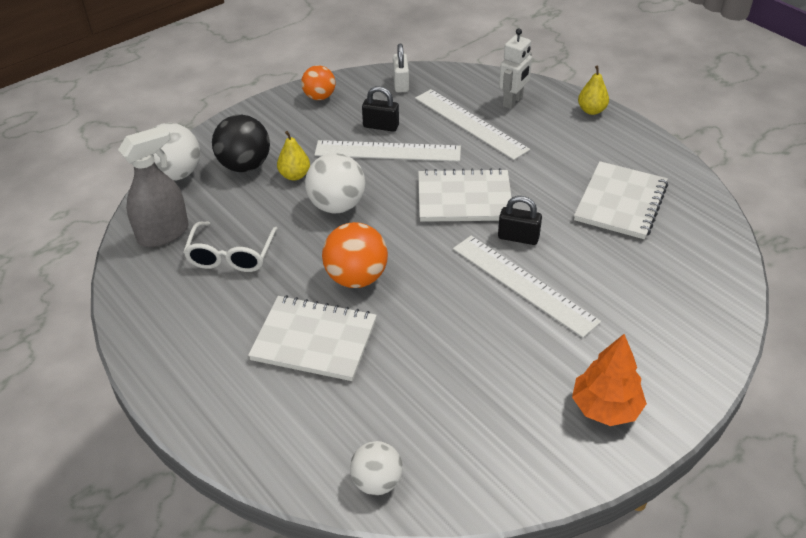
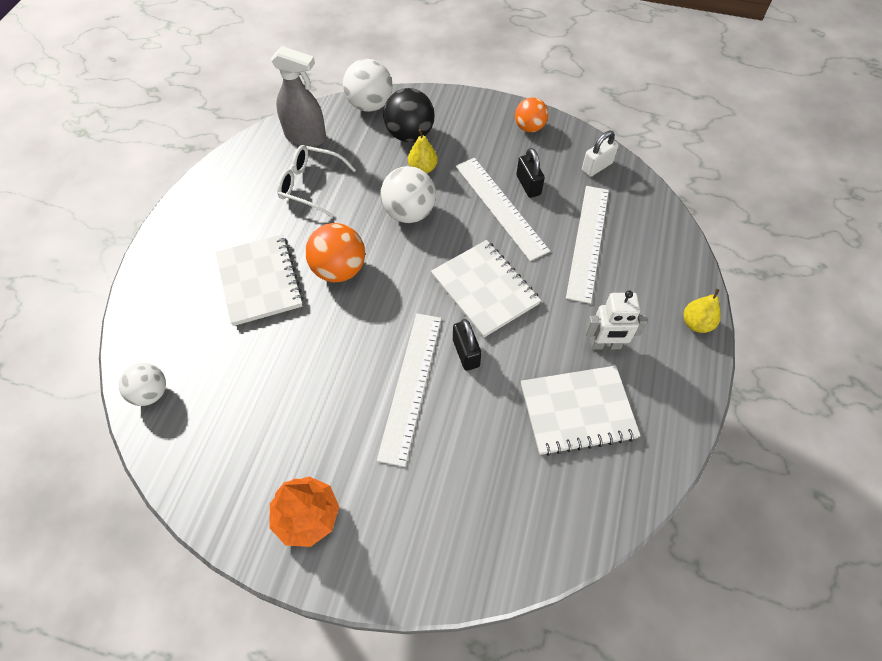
camera: 55 degrees right, 15 degrees up
(231, 255) = (311, 185): white glasses -> white glasses turned 45 degrees clockwise
(513, 101) = (649, 256): white robot -> white robot (605, 345)

